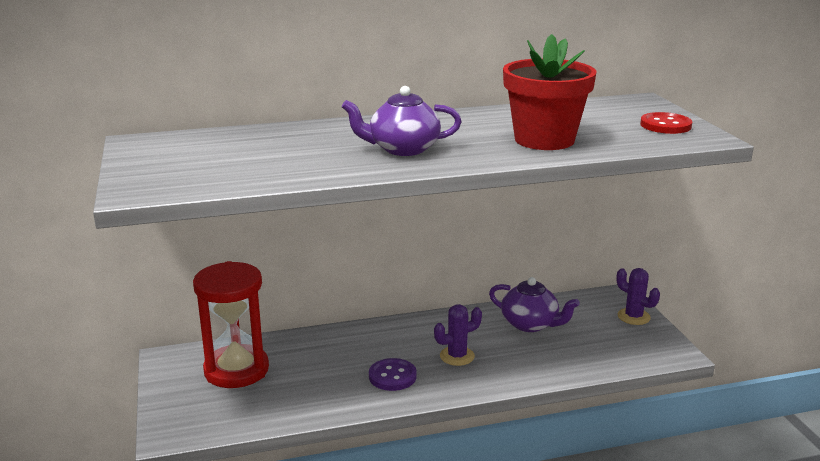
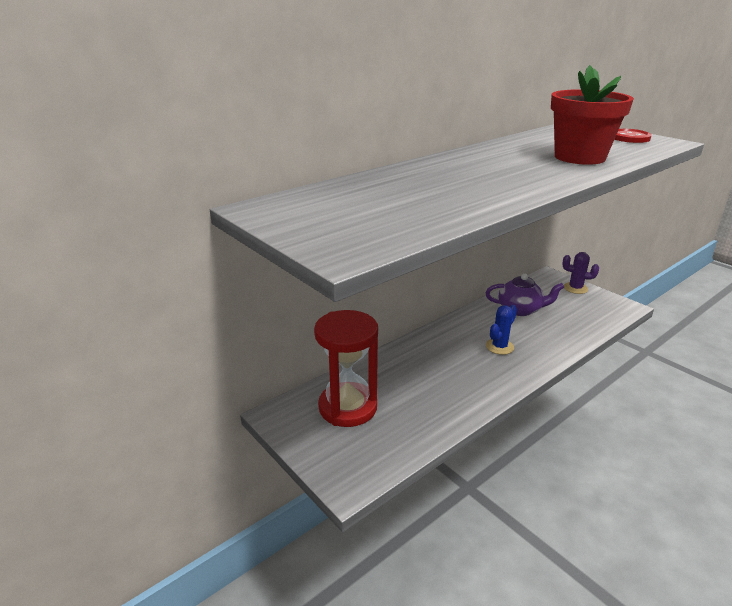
camera: 25 degrees left, 5 degrees up
(392, 376) = (472, 376): purple button -> none
(402, 149) = (498, 178): purple teapot -> none
(457, 356) = (499, 346): purple cactus -> blue cactus

